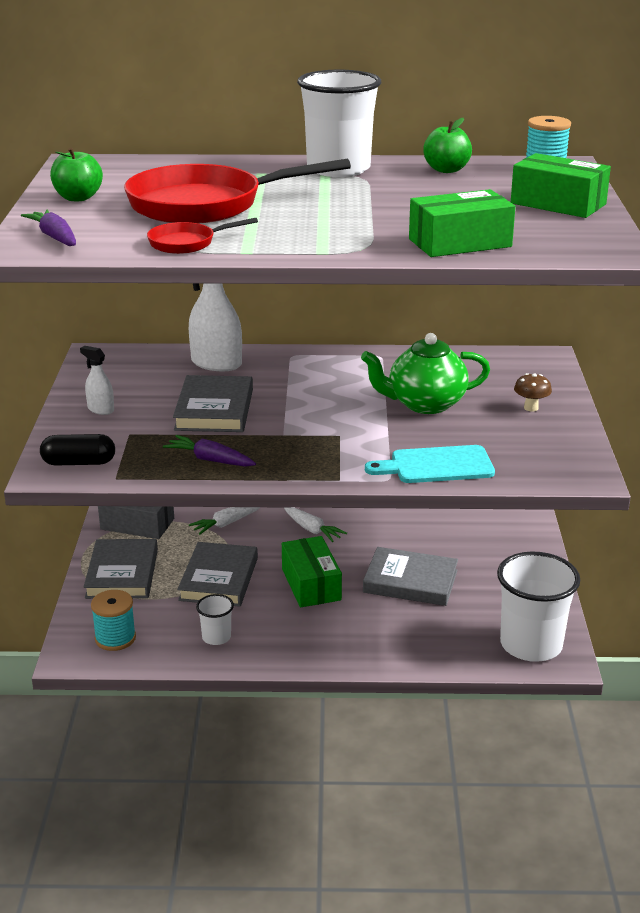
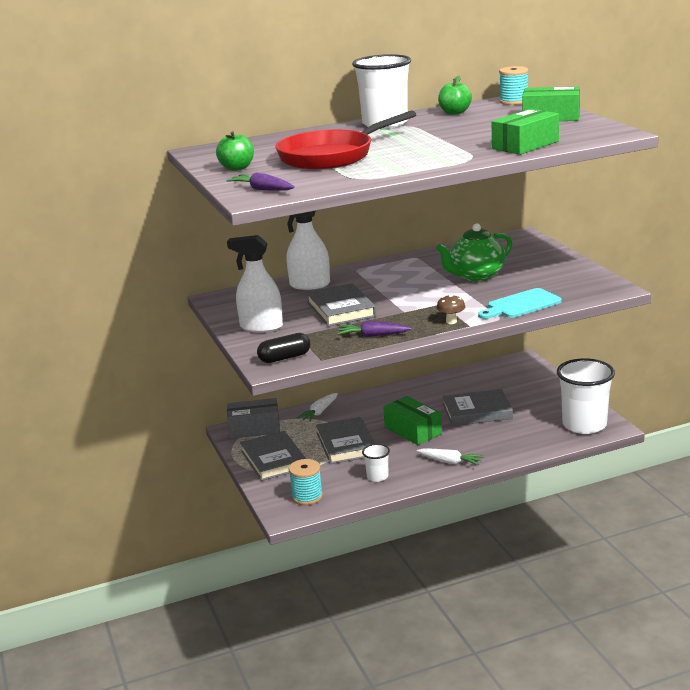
camera: 20 degrees left, 5 degrees down
(100, 409) = (261, 327): white spray bottle -> white spray bottle, size x1.88
(187, 243) = (357, 176): red pan -> none
(312, 529) = (383, 400): white carrot -> white carrot (450, 462)
(531, 408) = (544, 263): brown mushroom -> brown mushroom (451, 321)

